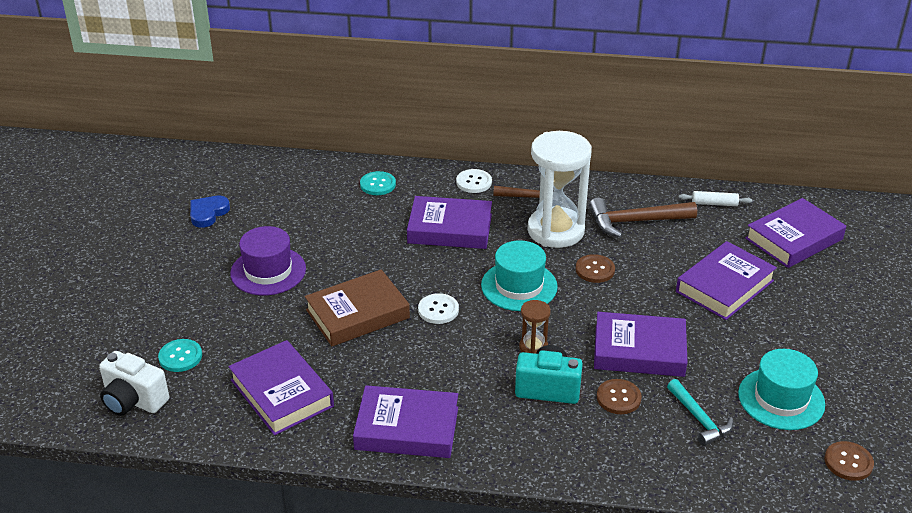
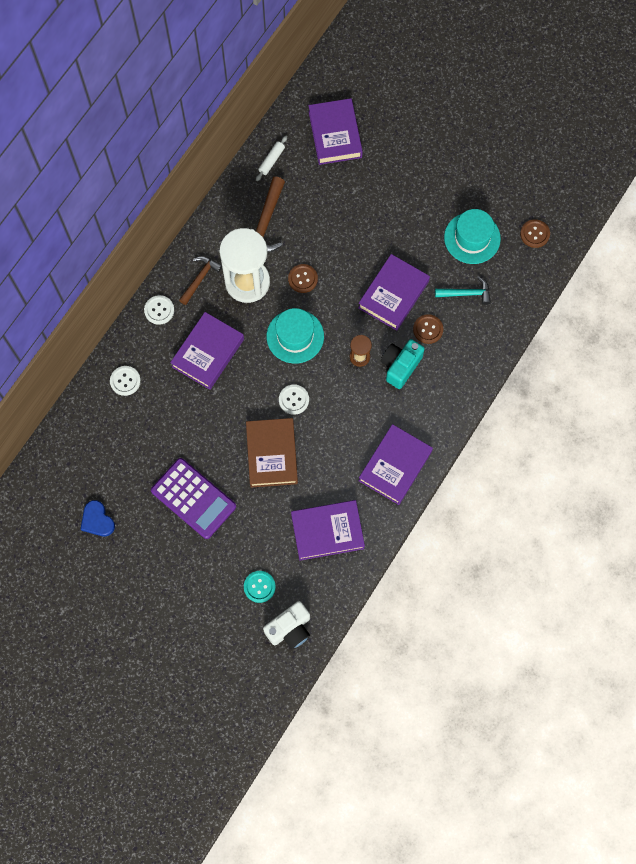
camera: 65 degrees left, 35 degrees up
(268, 271) = (193, 498): purple hat -> purple calculator
(378, 184) = (125, 381): turquoise button -> white button
(724, 286) = (359, 207): purple book -> none

